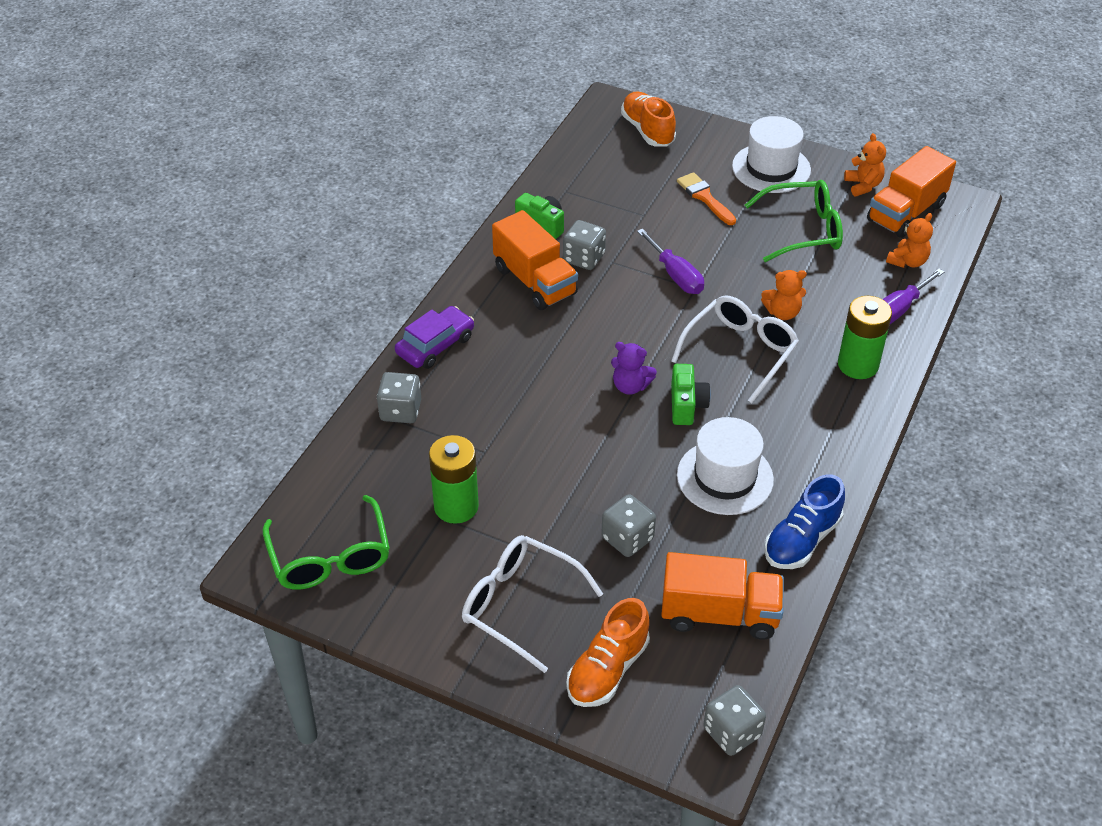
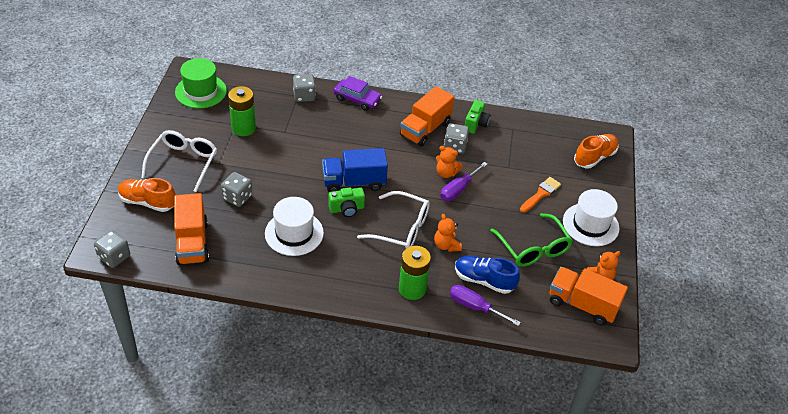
camera: 70 degrees right, 0 degrees up
(330, 556) = (201, 91): green glasses -> green hat
(630, 386) = (354, 182): purple teddy bear -> blue truck
(802, 540) = (254, 274): blue shoe -> blue shoe (484, 280)
(907, 261) = (528, 309): orange teddy bear -> orange teddy bear (446, 173)

